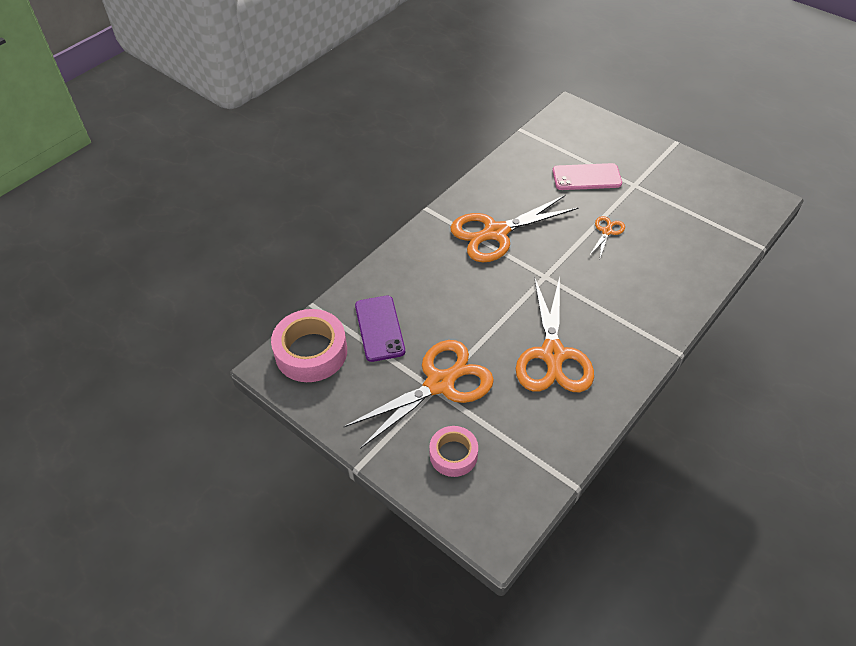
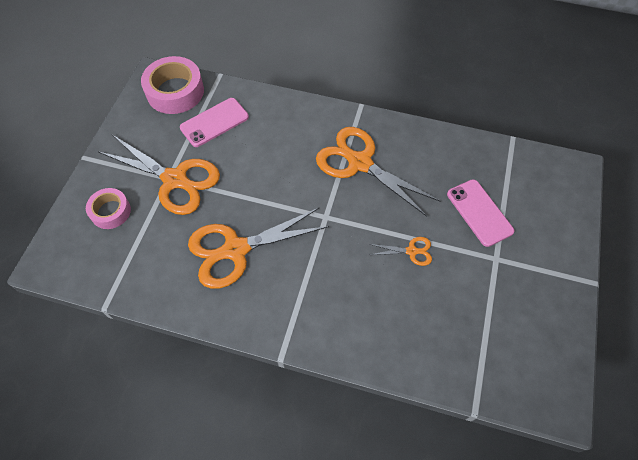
camera: 65 degrees right, 10 degrees up
(379, 328) = (214, 122): purple phone -> pink phone

